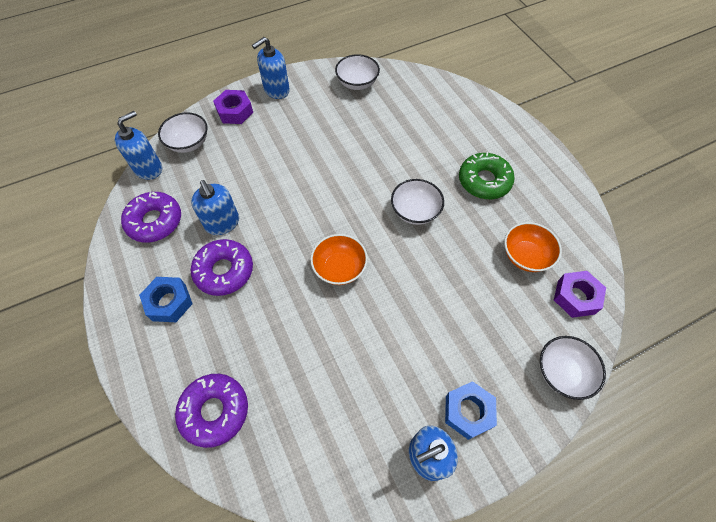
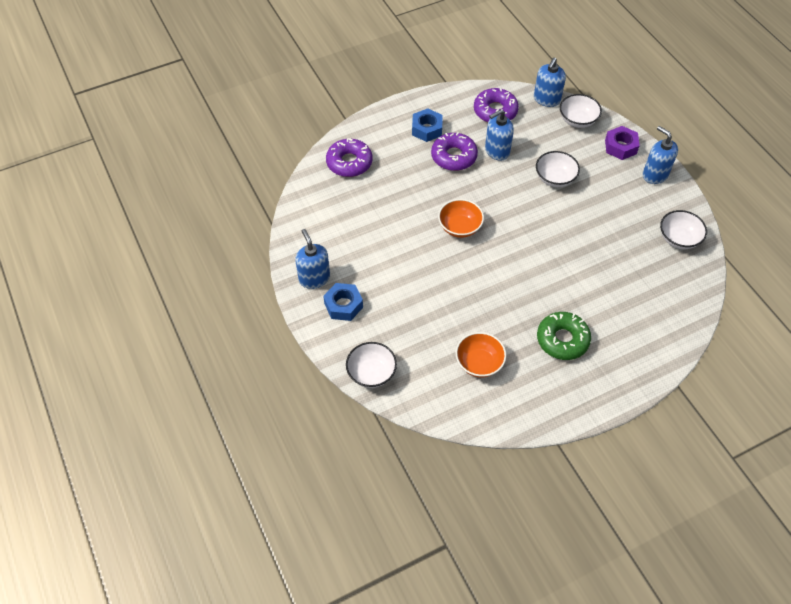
camera: 90 degrees right, 5 degrees down
(148, 168) = (546, 99): blue soap dispenser -> blue soap dispenser turned 75 degrees clockwise
(415, 211) = (520, 281): white bowl -> white bowl (555, 178)
(576, 297) = (439, 396): purple nut -> none

